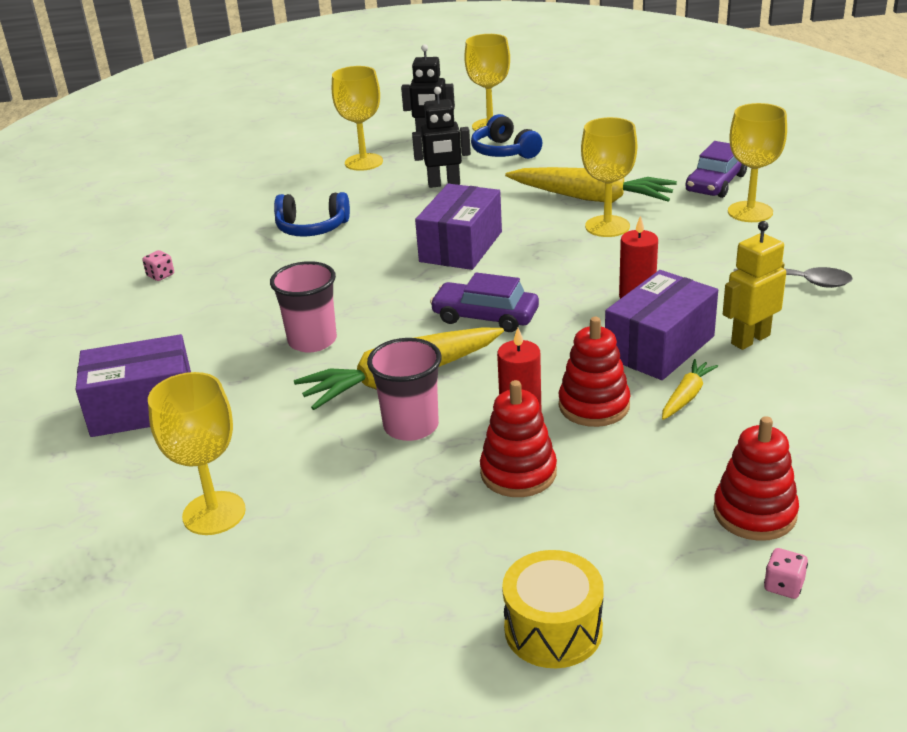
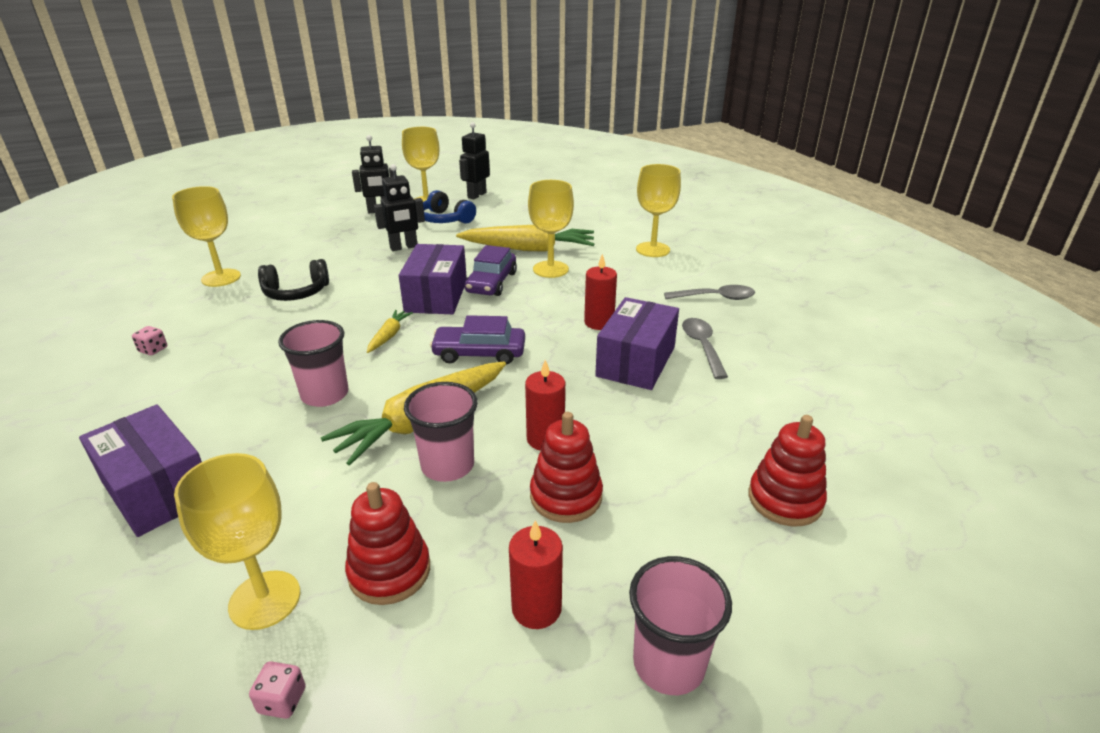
camera: 20 degrees left, 0 degrees up
(143, 408) = (157, 489): purple box -> purple box turned 75 degrees clockwise
(312, 228) = (296, 292): blue headphones -> black headphones
(363, 162) = (328, 235): yellow goblet -> yellow goblet (221, 278)
(449, 563) = (536, 608): none -> red candle
(553, 629) = (668, 663): yellow drum -> pink cup
(555, 121) = (476, 195): none -> black robot
(594, 406) = (605, 421): red stacking toy -> red stacking toy (389, 571)
(686, 396) = (677, 401): yellow carrot -> yellow carrot (389, 336)
(715, 183) = (617, 231): purple car -> purple car (491, 282)
(750, 339) = (702, 347): yellow robot -> grey spoon
(783, 586) = (845, 567): pink dice -> pink dice (282, 700)

